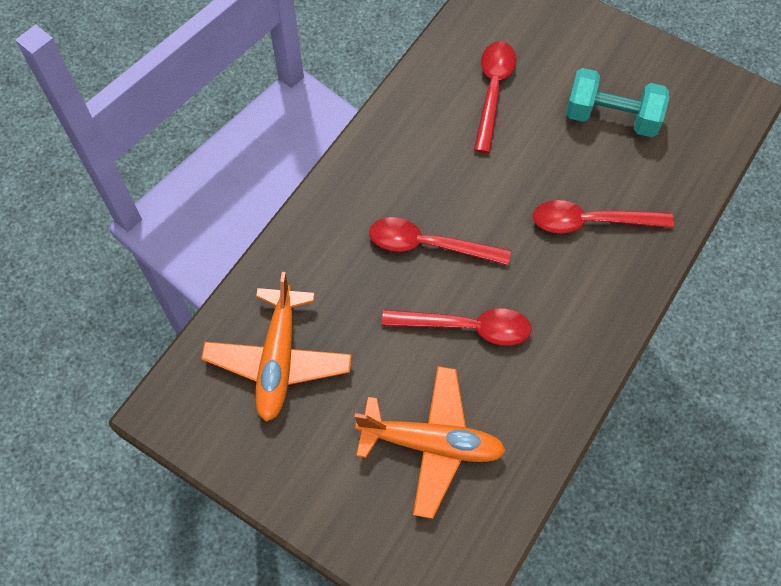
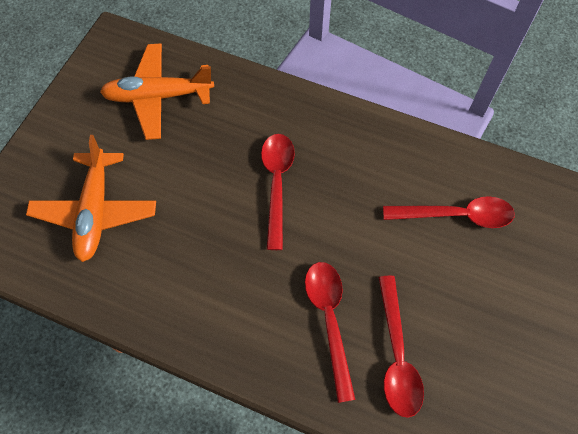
camera: 80 degrees right, 0 degrees up
(466, 327) = (202, 224): red spoon -> red spoon (396, 355)
(611, 117) = (459, 331): turquoise dumbbell -> none

